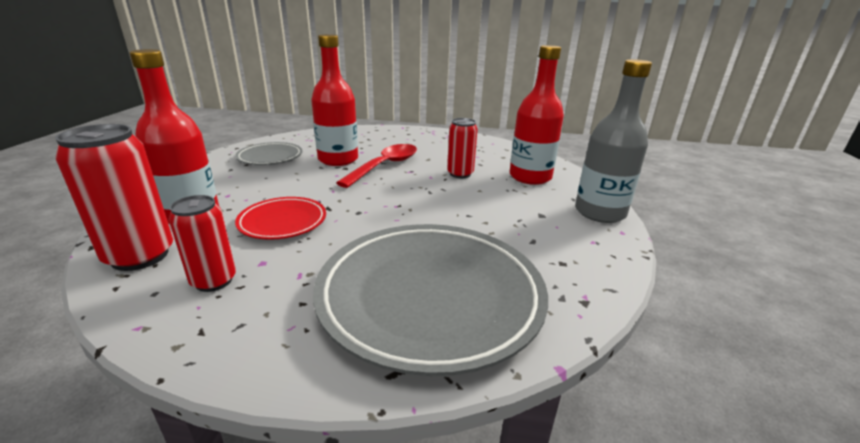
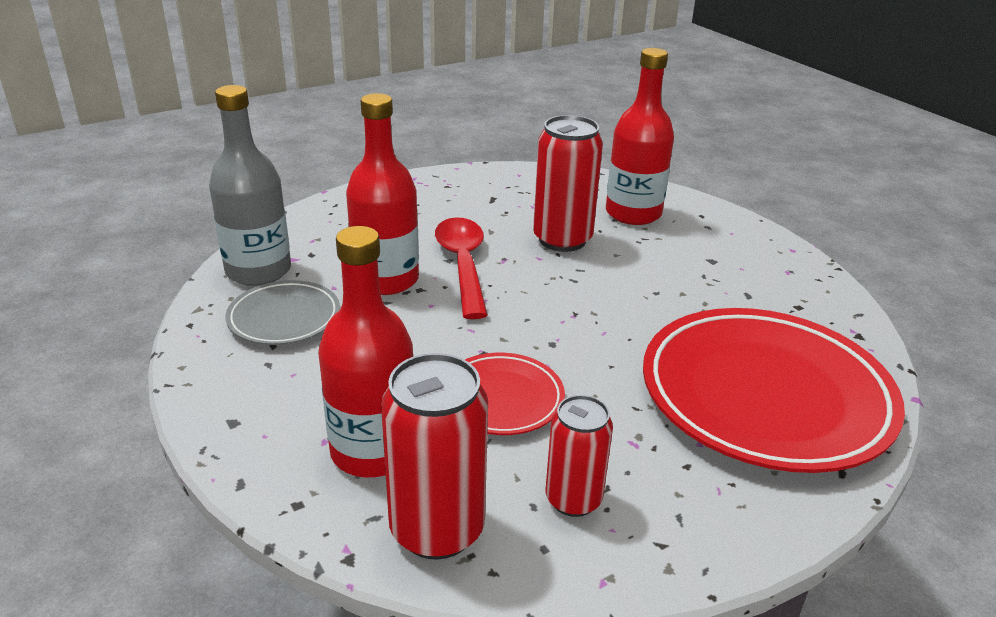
camera: 40 degrees left, 5 degrees up
(430, 297) = (765, 396): grey plate -> red plate
(460, 174) = (562, 239): red can -> red can, size x1.58
(600, 212) = (749, 234): grey bottle -> grey bottle (258, 271)

